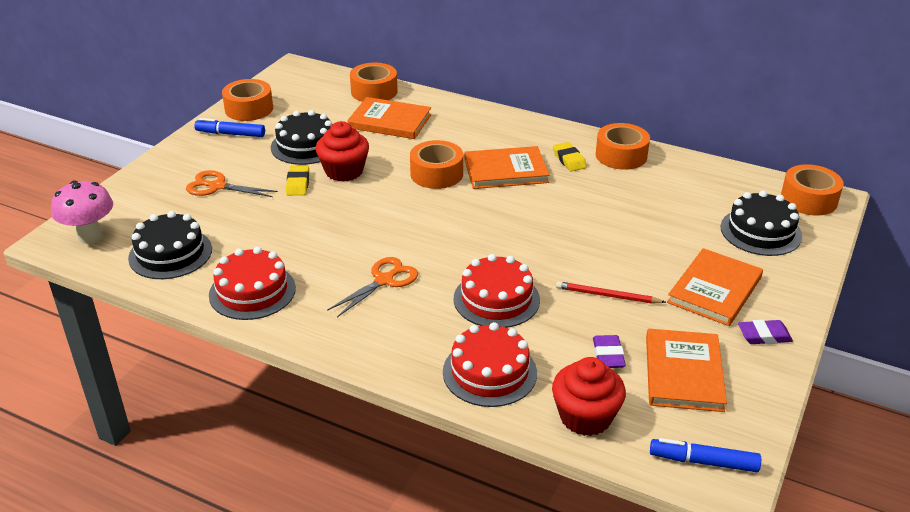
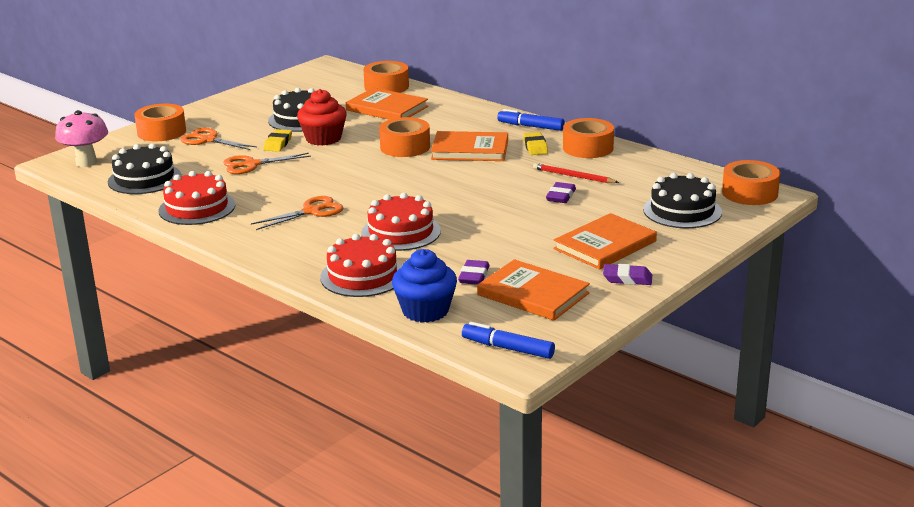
camera: 15 degrees right, 10 degrees down
(231, 134) = (240, 106): blue marker -> blue marker (531, 126)
(249, 109) = (266, 91): orange tape -> orange tape (161, 132)
(283, 218) = (251, 165): none -> orange scissors
(585, 417) = (425, 311): red cupcake -> blue cupcake
(607, 296) = (502, 239): red pencil -> red pencil (573, 176)
(632, 226) = (561, 196): none -> purple eraser
(683, 373) = (533, 294): orange book -> orange book turned 75 degrees counterclockwise

